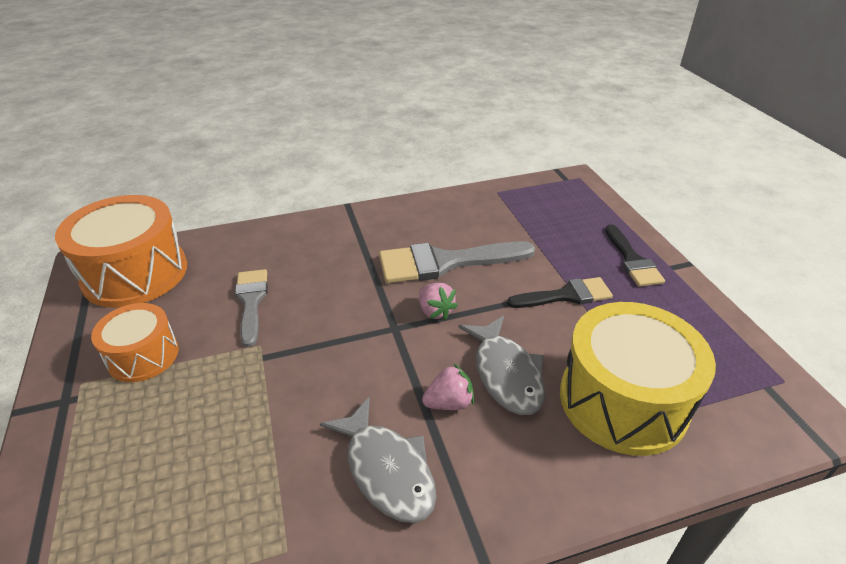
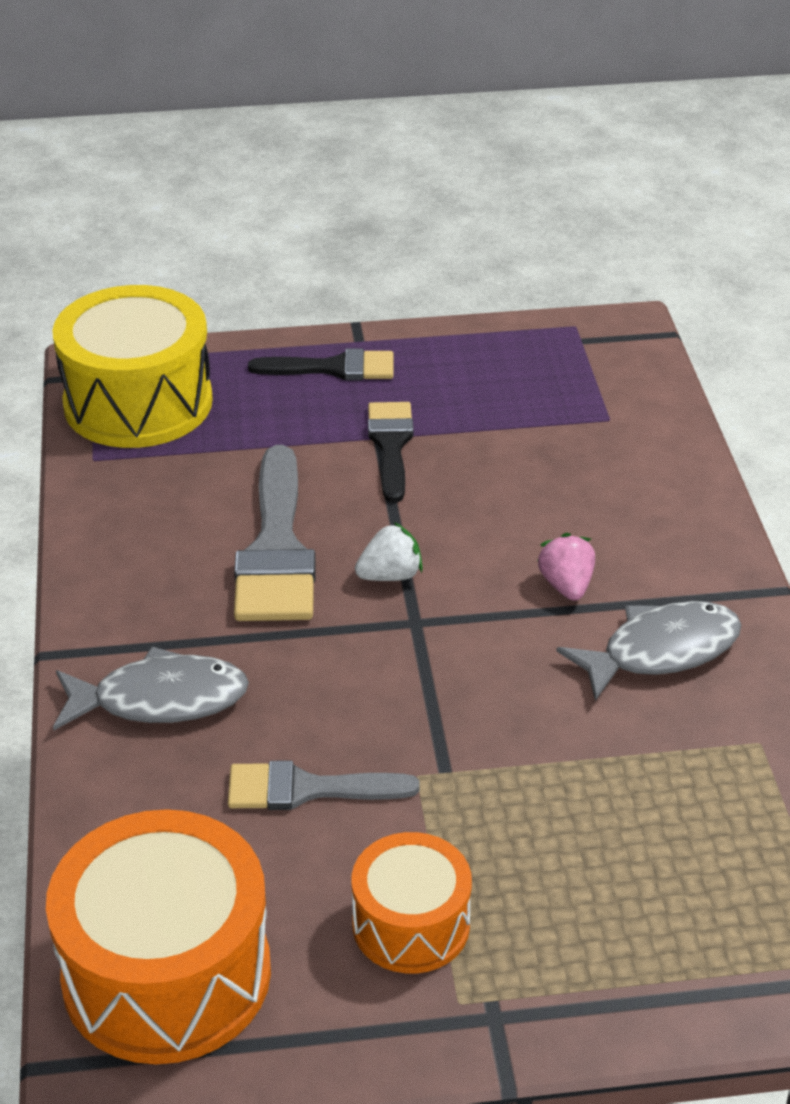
camera: 80 degrees left, 0 degrees up
(435, 311) = (390, 575): pink strawberry -> white strawberry
(506, 374) = (527, 528): grey fish -> grey fish (160, 699)
(623, 400) = (585, 445): yellow drum -> yellow drum (138, 402)

